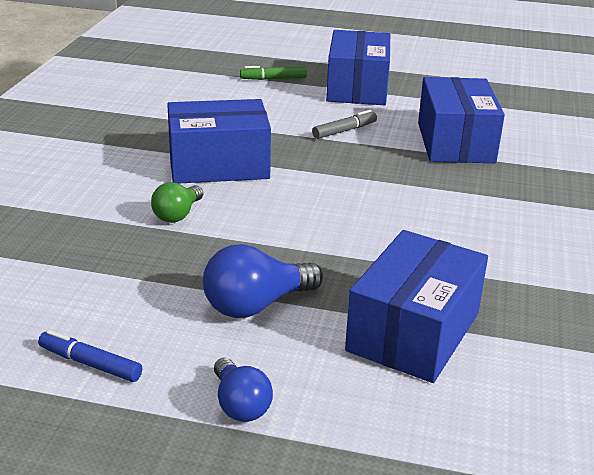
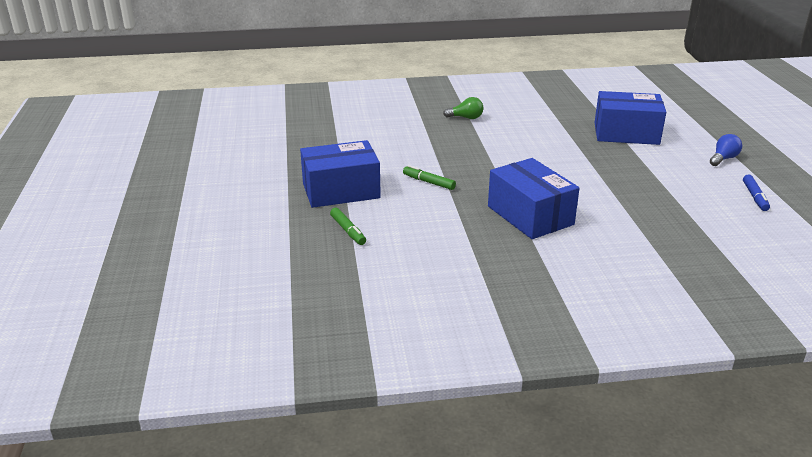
camera: 110 degrees left, 0 degrees up
(177, 215) = (608, 212): green light bulb -> green light bulb (466, 118)
(256, 305) = (657, 169): blue light bulb -> none
(344, 131) = (428, 182): grey marker -> green marker
(455, 142) = (412, 145): blue box -> none

